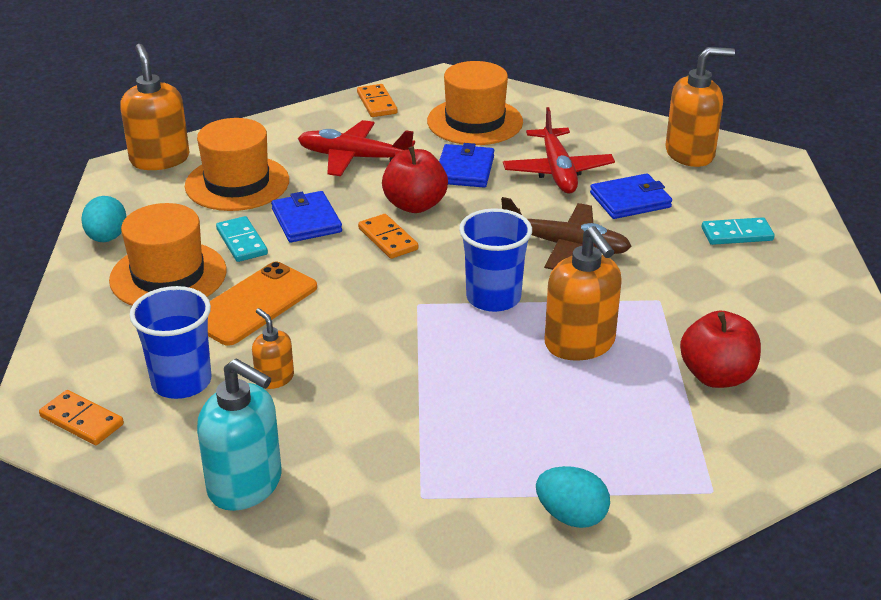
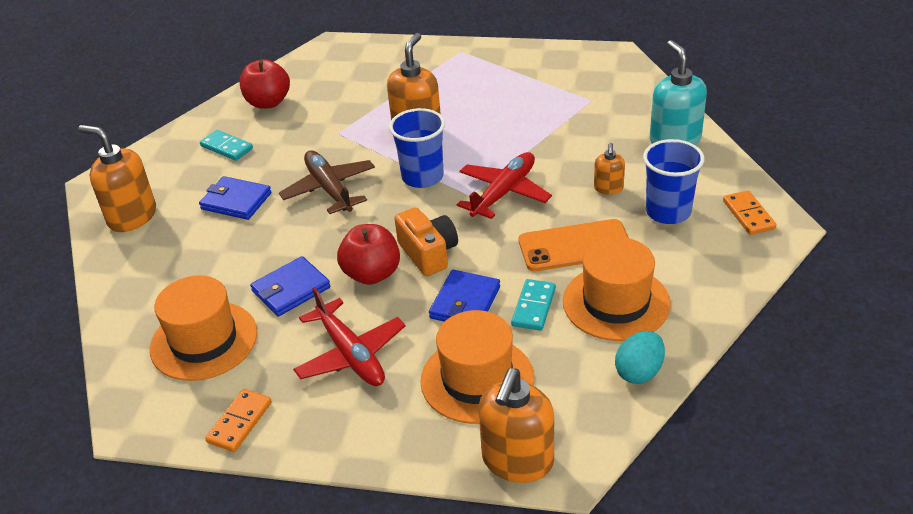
camera: 135 degrees left, 5 degrees up
(388, 239) = (428, 253): orange domino -> orange camera
(557, 171) = (234, 251): red plane -> red plane (504, 193)
(571, 516) = (533, 67): turquoise egg -> none
(716, 376) = (379, 87): red apple -> red apple (268, 102)

